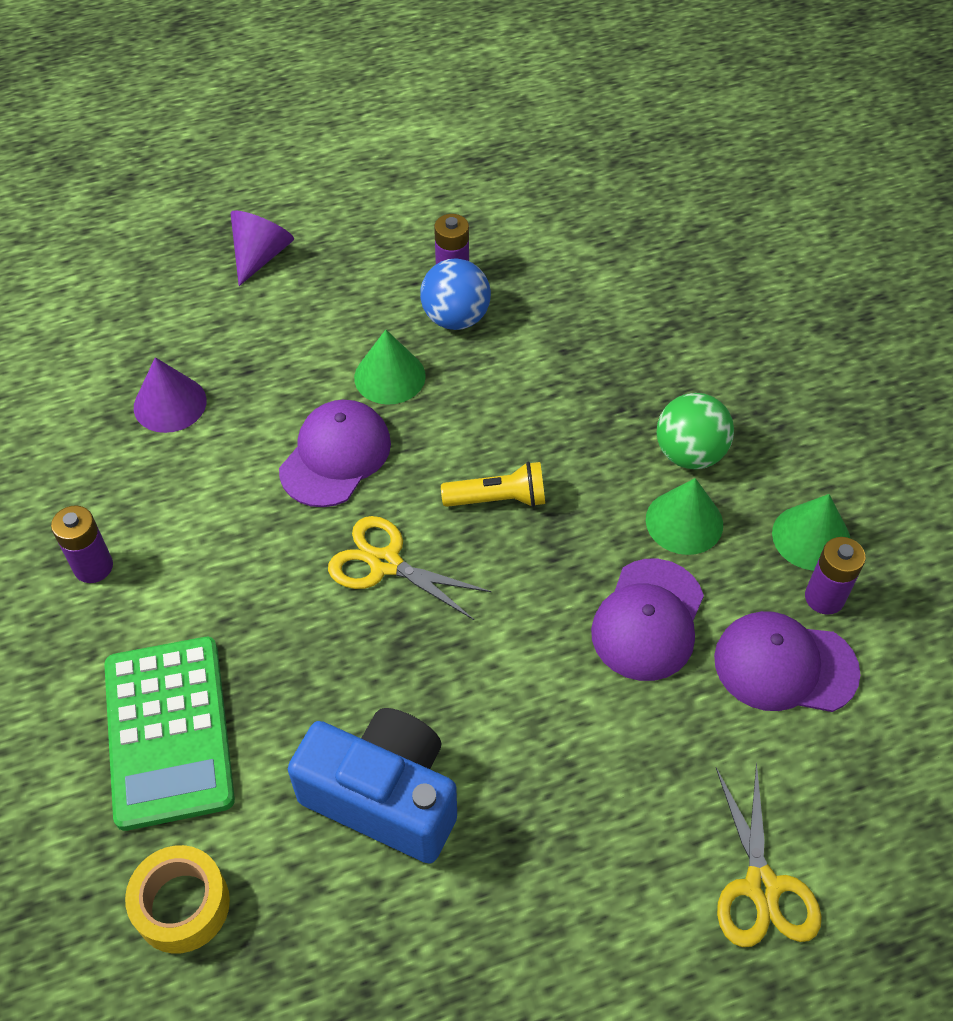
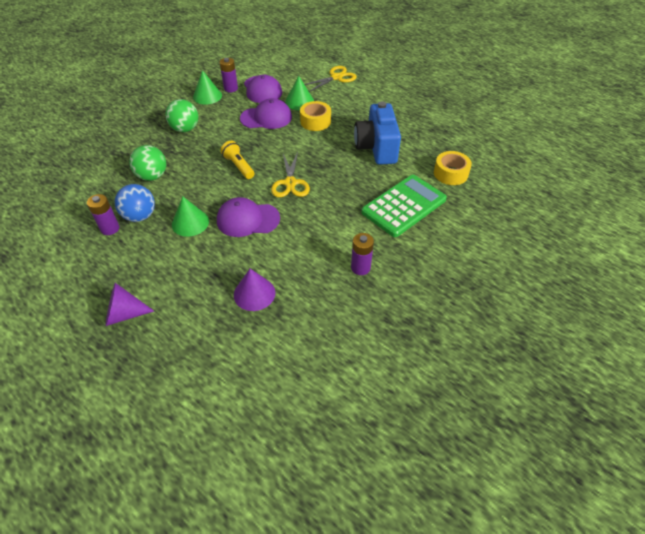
camera: 120 degrees left, 5 degrees down
(557, 361) = (152, 176): none -> green ball
(571, 717) = (315, 121): none -> yellow tape
(684, 522) = (219, 122): green cone -> green cone (299, 101)

